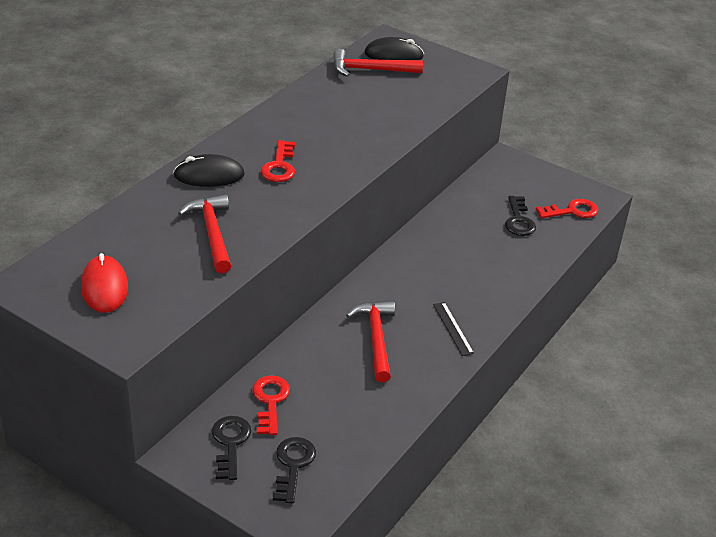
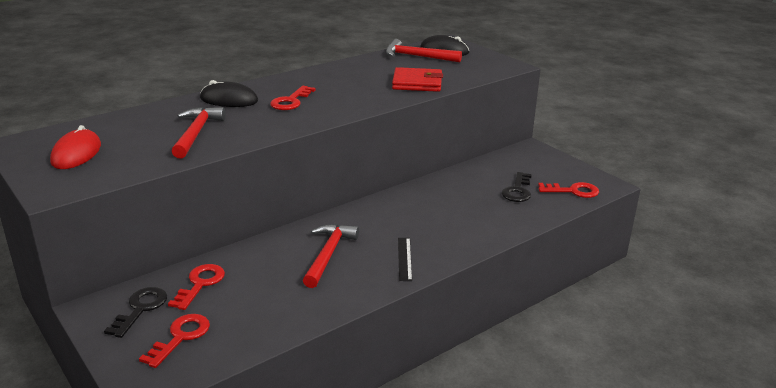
camera: 20 degrees right, 10 degrees down
(293, 465) = (181, 337): black key -> red key
(396, 115) = (417, 83): none -> red wallet

